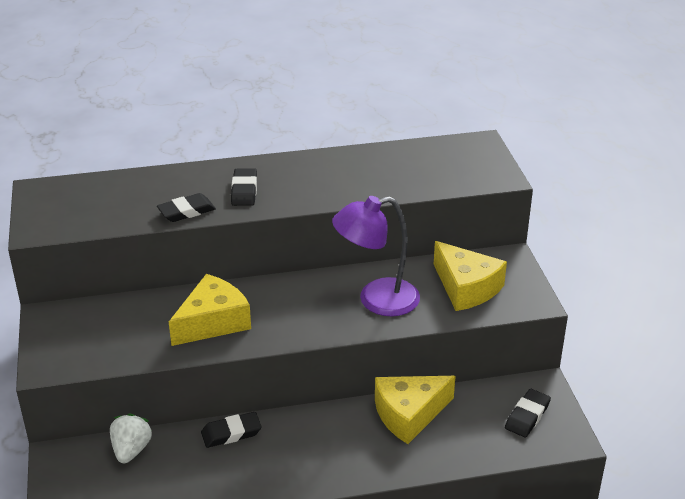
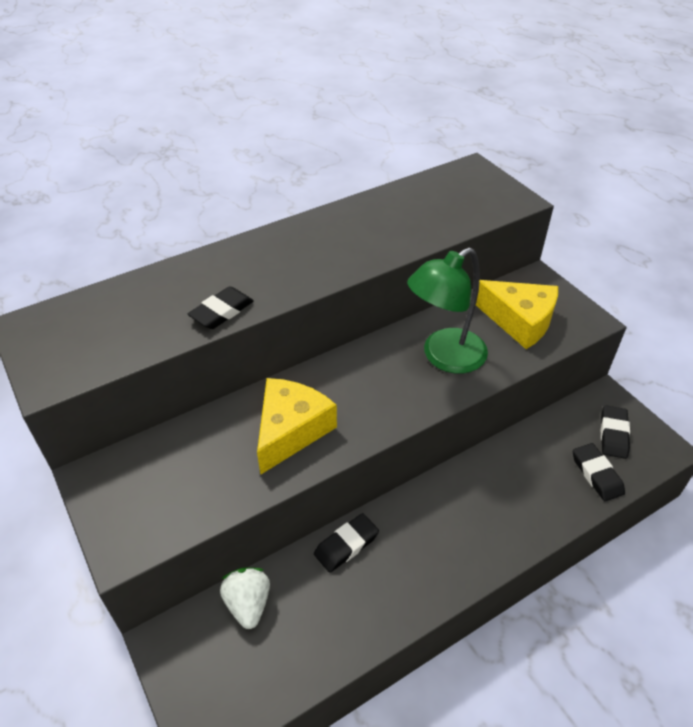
camera: 20 degrees left, 10 degrees up
(244, 190) = (272, 271): black eraser -> black eraser (596, 474)
(376, 300) = (444, 357): purple lamp -> green lamp
(409, 414) = (508, 466): yellow cheese -> none

